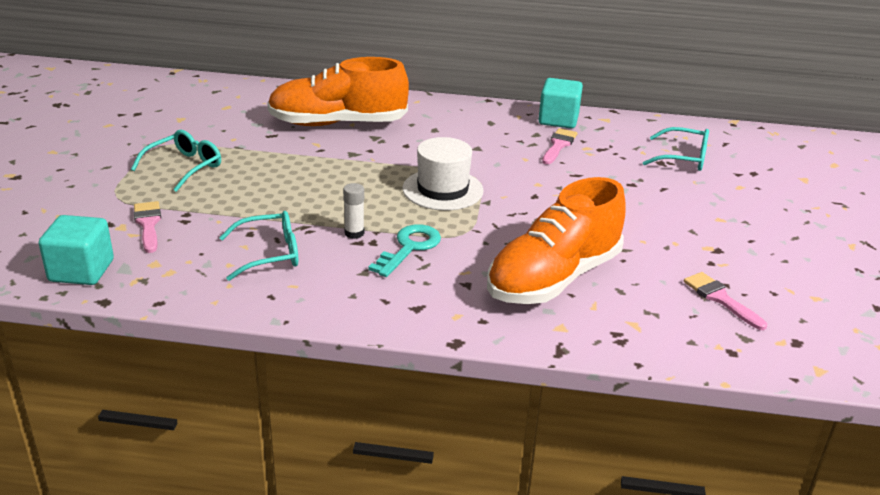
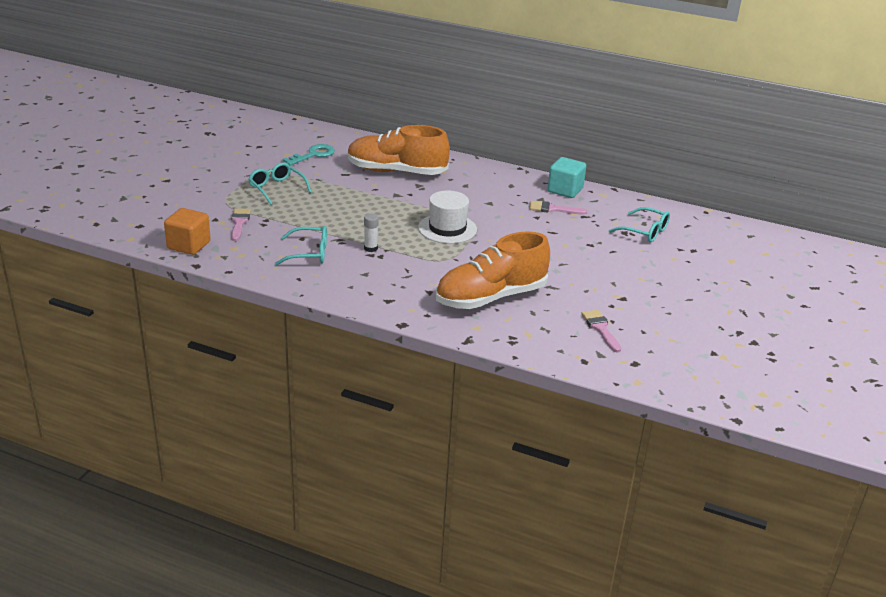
camera: 15 degrees right, 0 degrees up
(81, 271) = (189, 245): turquoise cube -> orange cube
(184, 167) = (277, 188): turquoise glasses -> turquoise glasses turned 90 degrees counterclockwise
(409, 248) = (403, 263): turquoise key -> turquoise key (313, 155)
(558, 145) = (553, 209): pink brush -> pink brush turned 120 degrees counterclockwise

